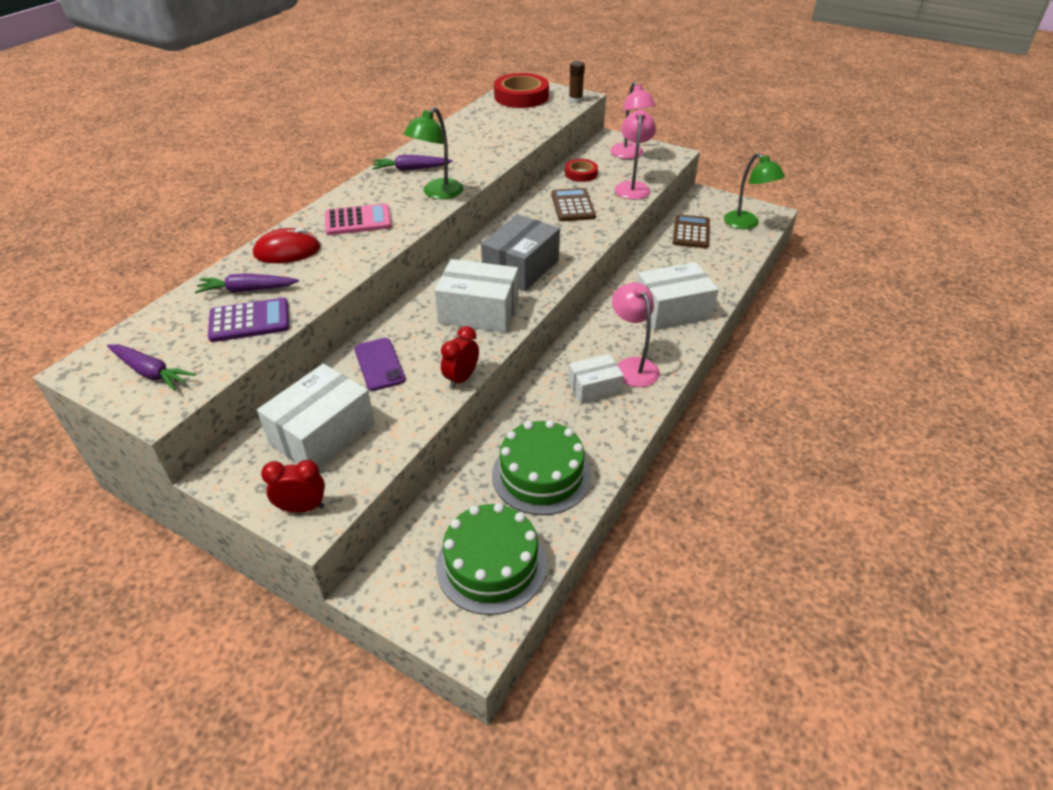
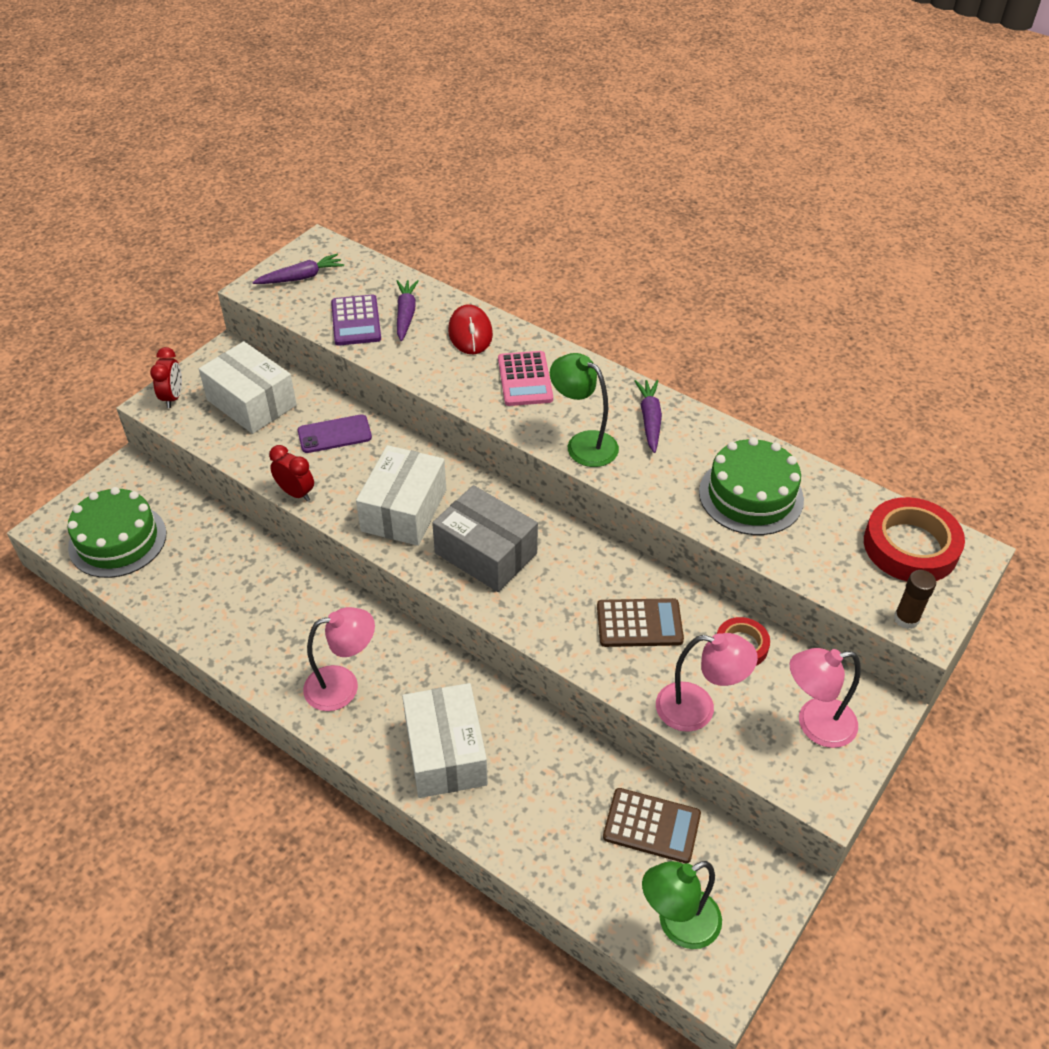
camera: 95 degrees right, 5 degrees up
(150, 372) = (301, 277): purple carrot -> purple carrot turned 150 degrees counterclockwise
(541, 475) = (203, 582): green cake -> green cake (751, 495)
(594, 388) = (314, 642): white box -> none

